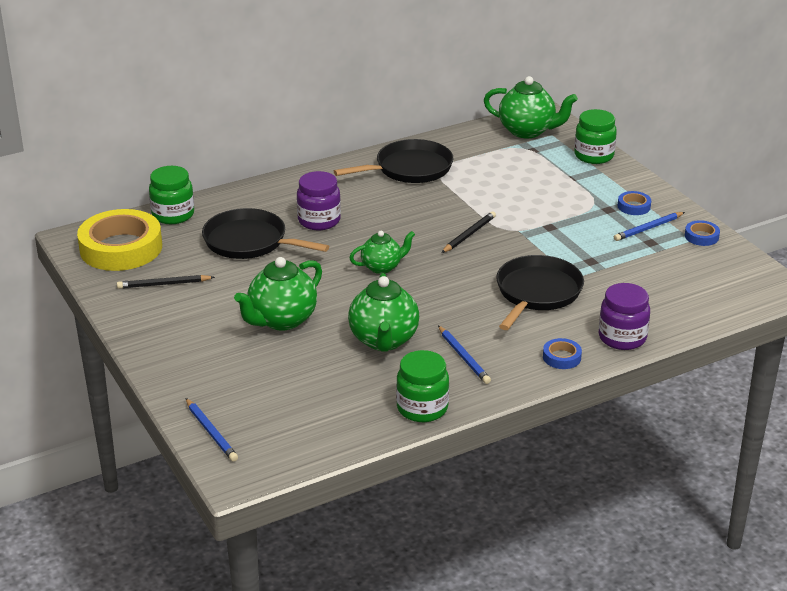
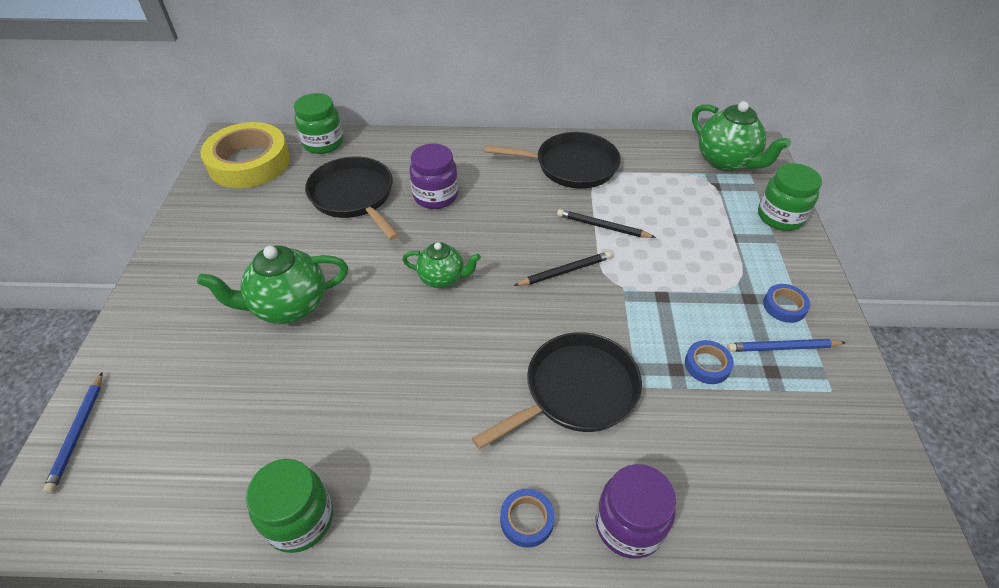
camera: 30 degrees right, 15 degrees up
(163, 284) = (239, 216): black pencil -> black pencil (602, 226)
(383, 340) = (355, 384): green teapot -> none
(463, 357) = (414, 456): blue pencil -> none
(701, 236) = (848, 391): blue tape -> blue tape (707, 365)

